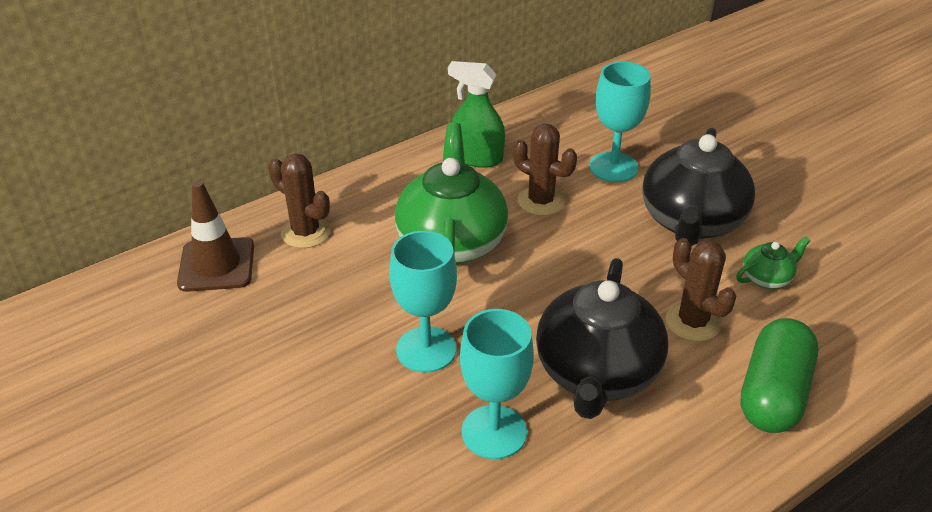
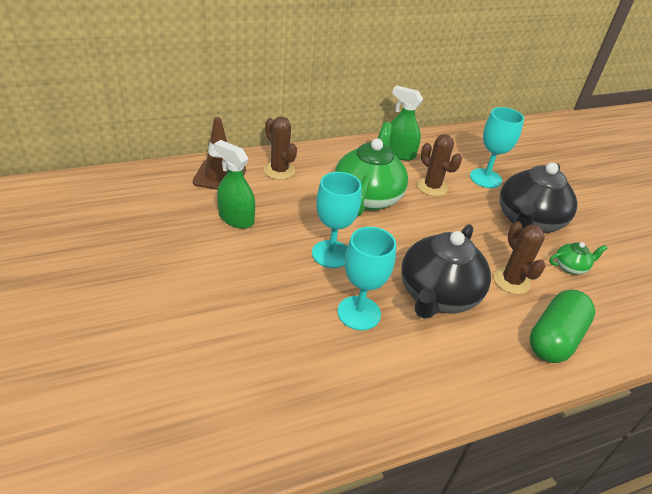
camera: 10 degrees right, 0 degrees up
(265, 330) = (236, 218): none -> green spray bottle

